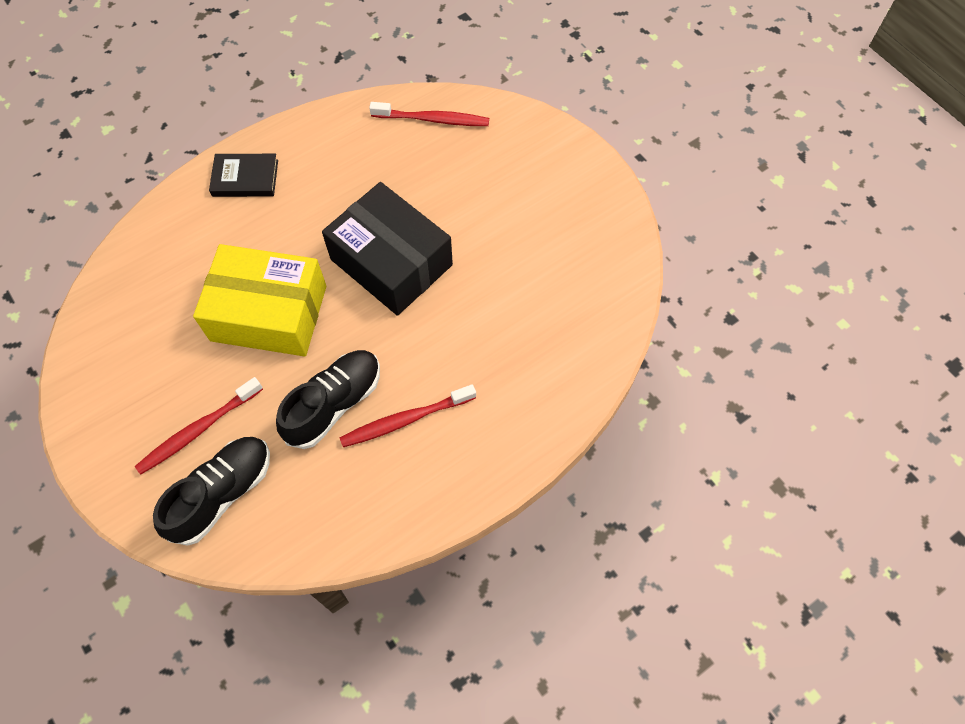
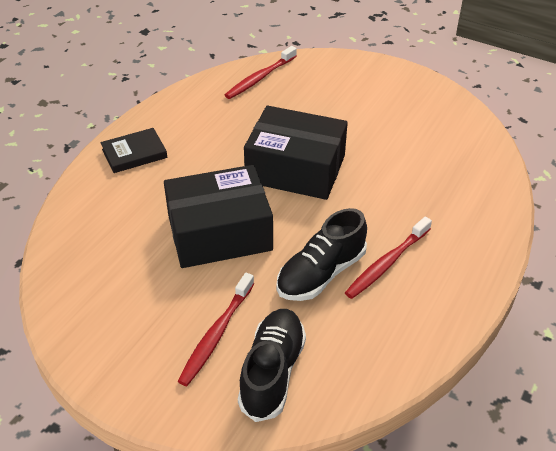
camera: 25 degrees left, 20 degrees down
(269, 313) = (219, 232): yellow box -> black box
(334, 404) = (321, 273): black shoe -> black shoe turned 150 degrees counterclockwise
(432, 119) = (260, 78): red toothbrush -> red toothbrush turned 150 degrees clockwise

